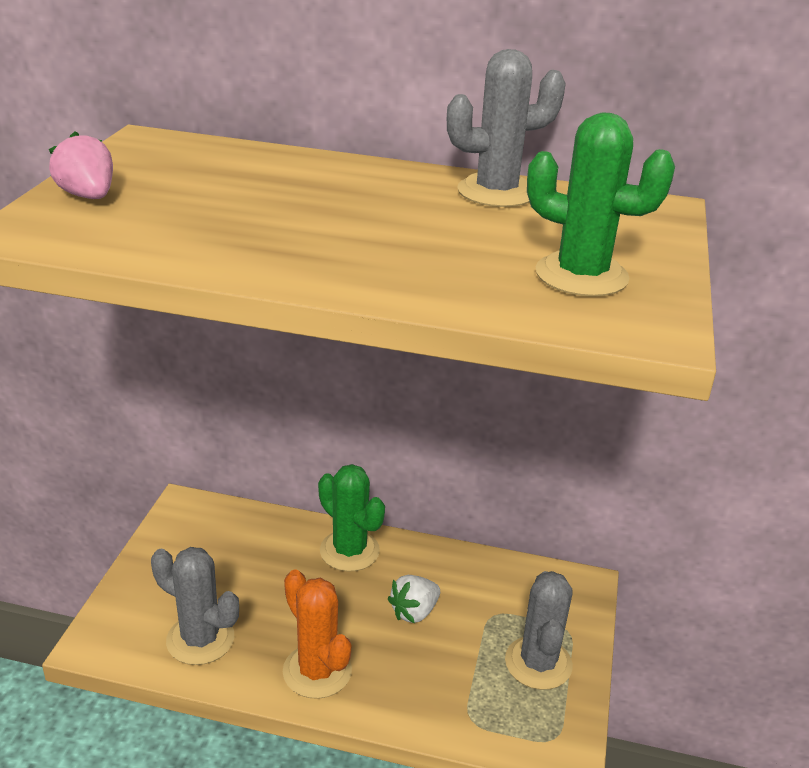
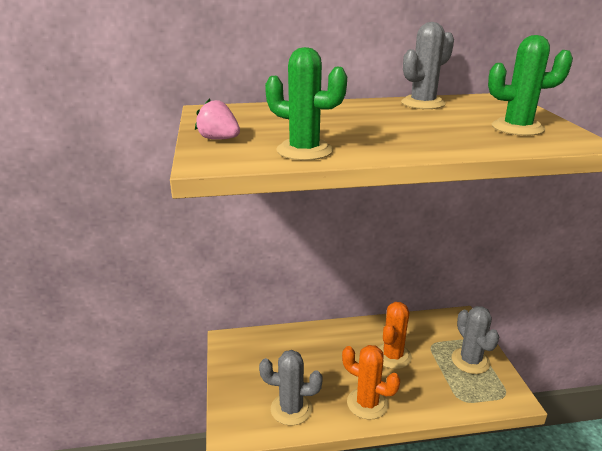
camera: 20 degrees left, 5 degrees down
(349, 551) = (336, 336): green cactus -> green cactus (304, 150)
(414, 612) = (392, 356): white strawberry -> orange cactus

